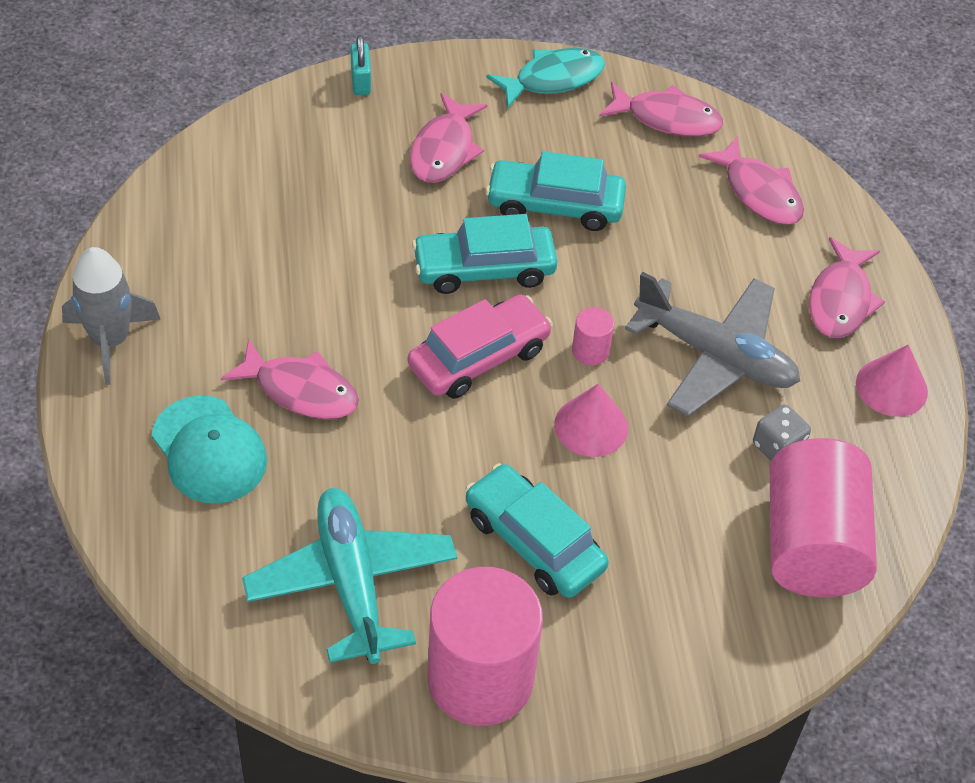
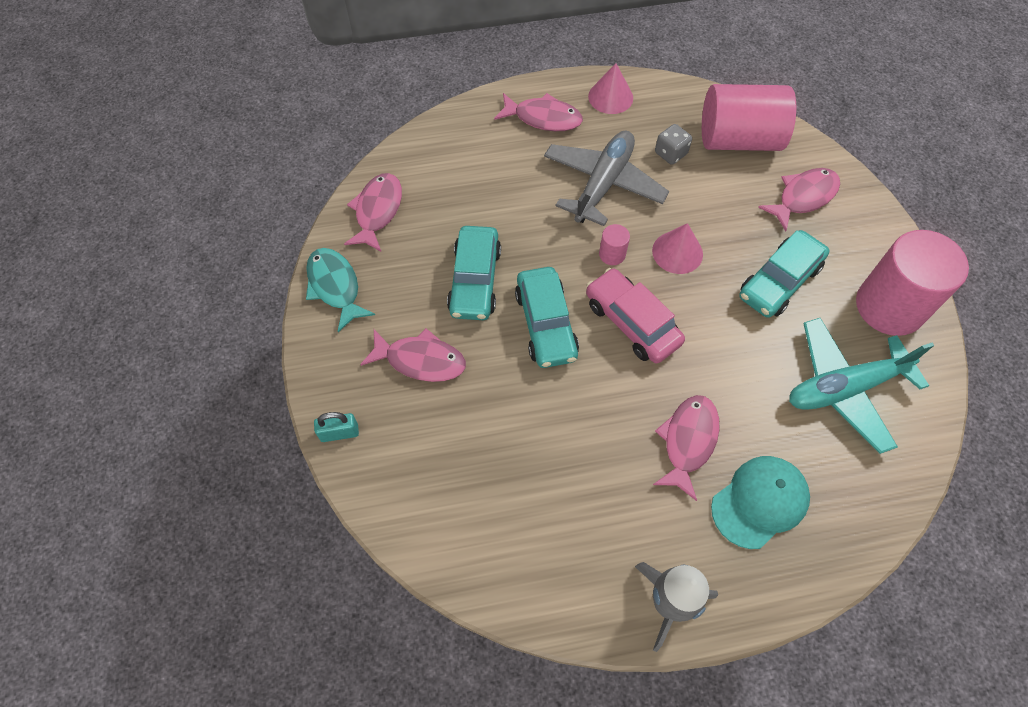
camera: 90 degrees left, 10 degrees up
(759, 192) = (450, 158): pink fish -> pink fish (803, 197)

